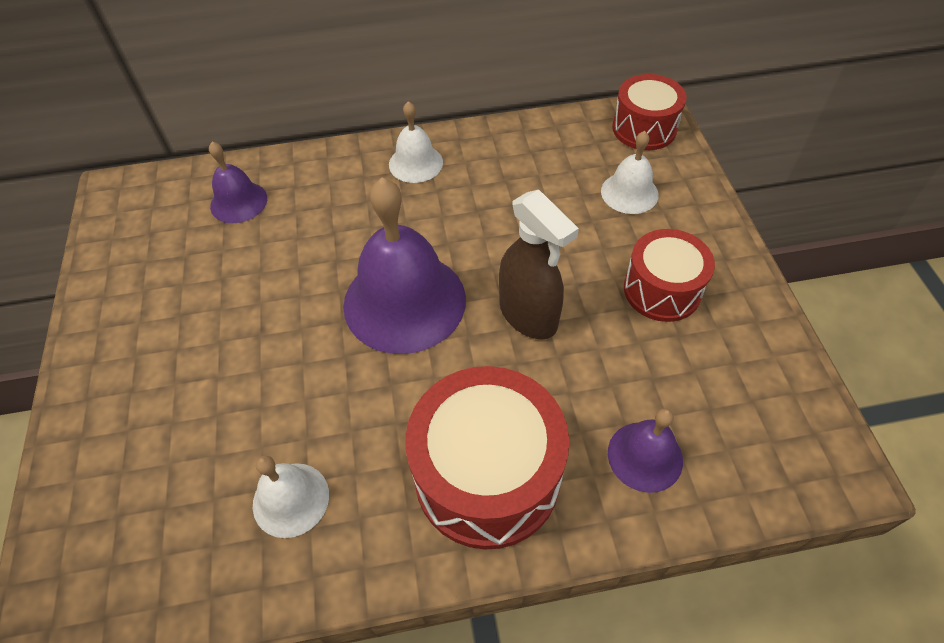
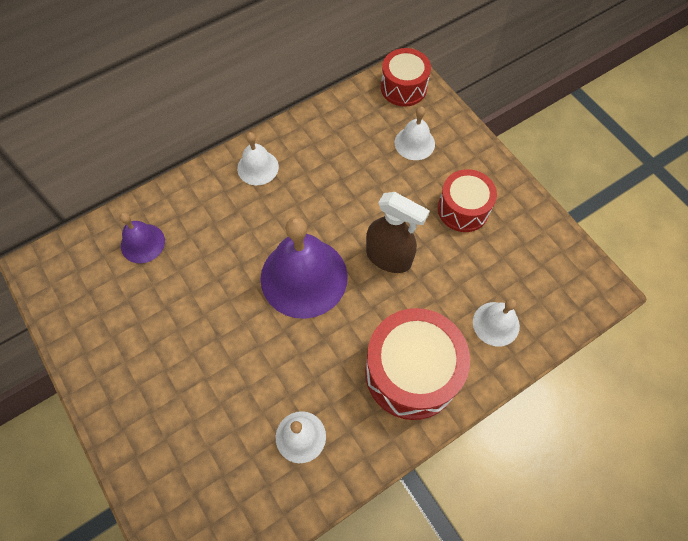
camera: 25 degrees left, 10 degrees up
(645, 456) = (496, 324): purple bell -> white bell

